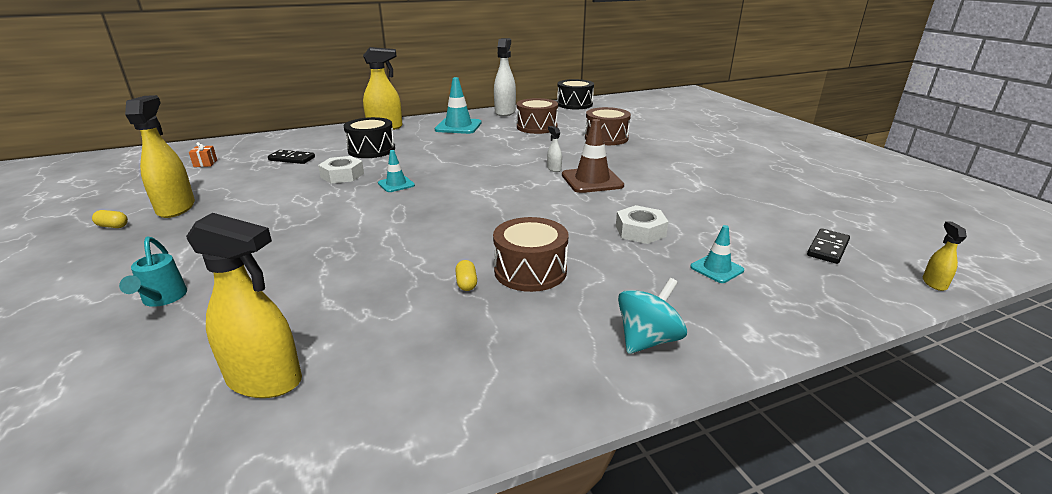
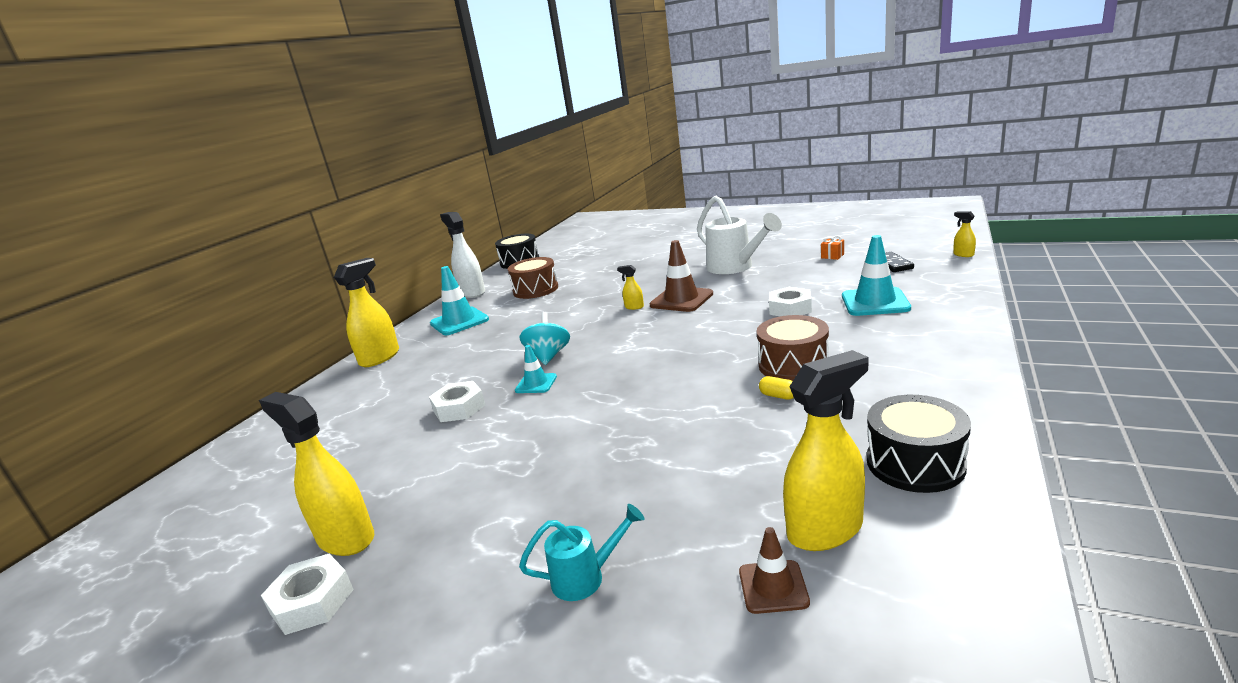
camera: 40 degrees left, 5 degrees down
(113, 226) = (312, 601): yellow capsule -> white nut
(162, 299) = (587, 577): turquoise watering can -> turquoise watering can turned 45 degrees counterclockwise
(175, 381) = (773, 587): none -> brown traffic cone
(205, 163) = (239, 496): orange gift -> orange gift (832, 256)
(292, 159) = (352, 430): black domino -> none
(371, 150) = (425, 378): black drum -> black drum (915, 463)
(554, 169) = (634, 307): white spray bottle -> yellow spray bottle
(606, 138) = (614, 271): brown drum -> none
(647, 340) = (935, 351): turquoise spinning top -> turquoise spinning top (548, 356)
(688, 178) = (735, 268): none -> white watering can
(716, 269) = (875, 302): turquoise traffic cone -> turquoise traffic cone, size x1.76

